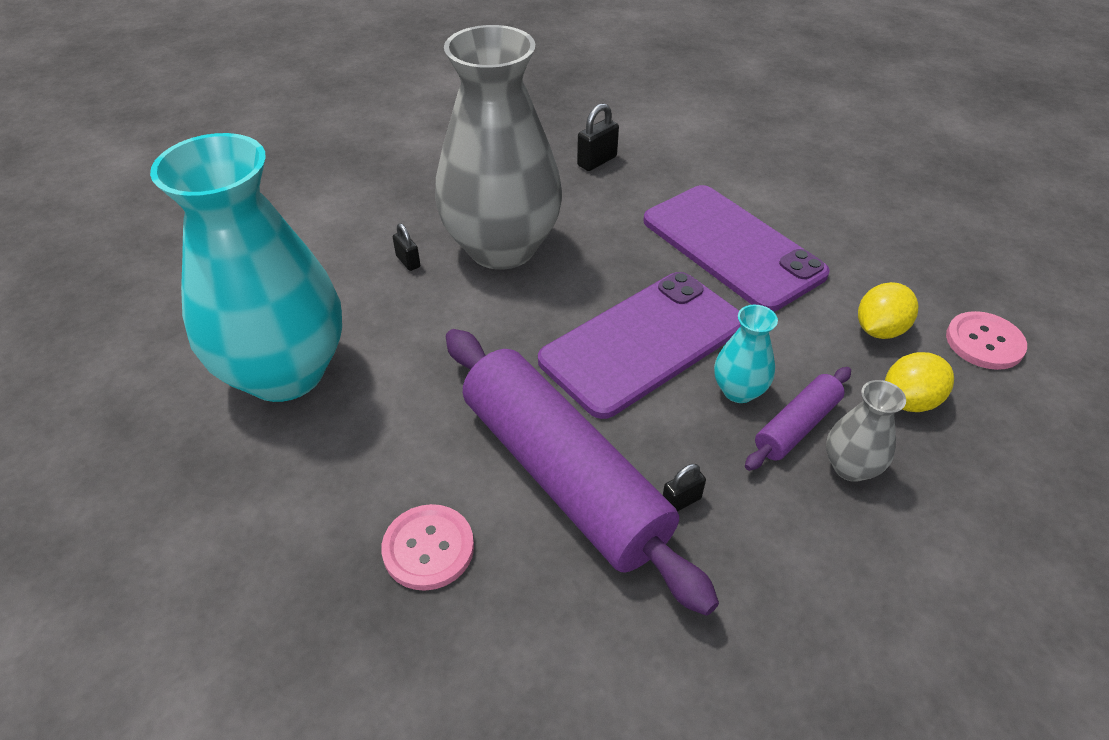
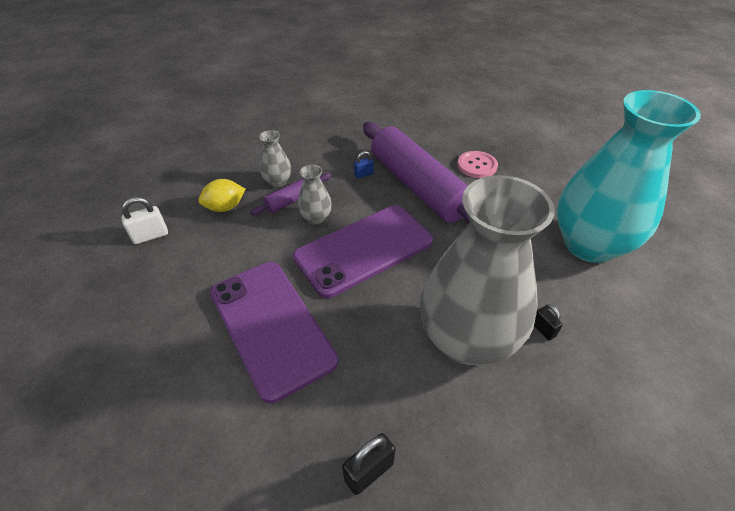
camera: 175 degrees left, 0 degrees up
(681, 501) = (363, 174): black padlock -> blue padlock
(738, 391) = (316, 218): turquoise vase -> grey vase
(879, 330) = (208, 248): yellow lemon -> none
(984, 342) = (150, 236): pink button -> white padlock

